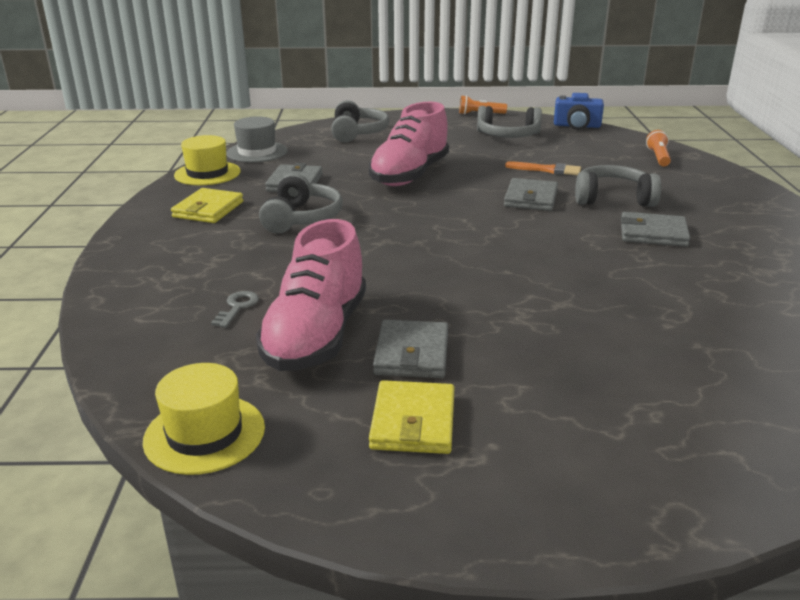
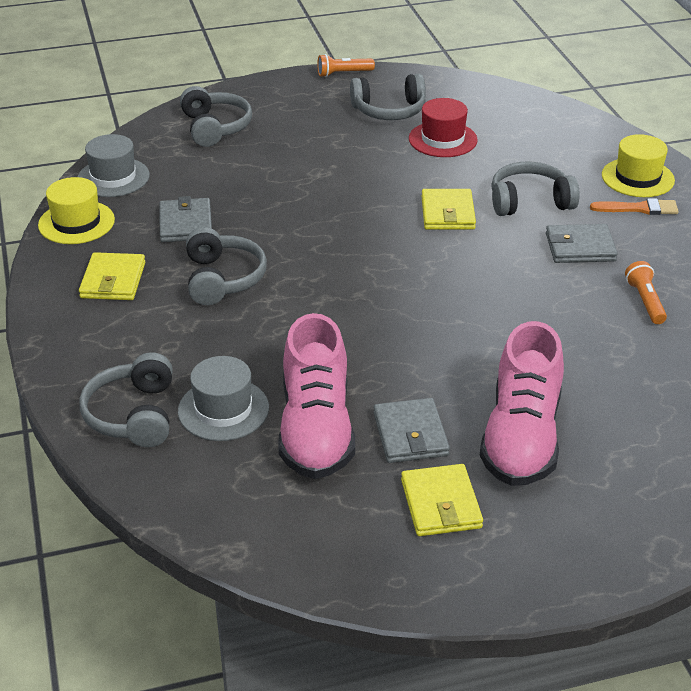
camera: 15 degrees left, 10 degrees up
(152, 300) = (133, 415): none -> grey headphones
(204, 434) = (274, 549): yellow hat -> yellow hat (637, 178)
(237, 307) = (223, 409): grey key -> grey hat
(409, 175) = (307, 193): pink shoe -> pink shoe (521, 437)
(530, 198) = (447, 213): grey wallet -> yellow wallet
(547, 155) = (442, 139): none -> red hat
(547, 170) = (450, 165): orange brush -> orange brush (639, 208)
(577, 126) = (459, 83): blue camera -> none
(658, 157) = (559, 128): orange flashlight -> orange flashlight (645, 301)

